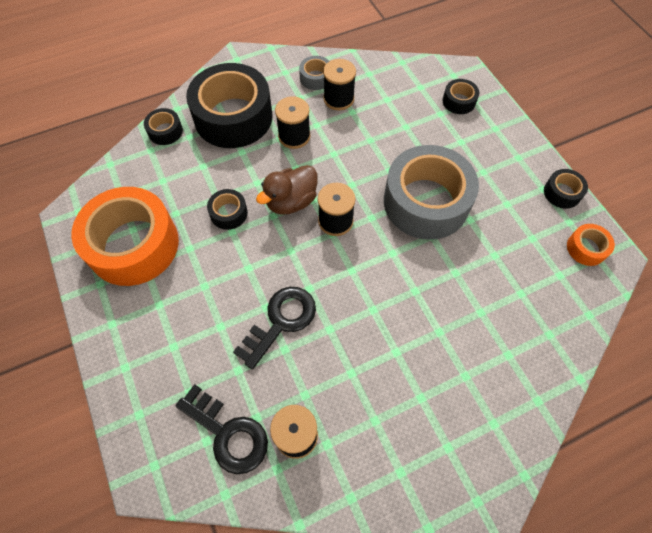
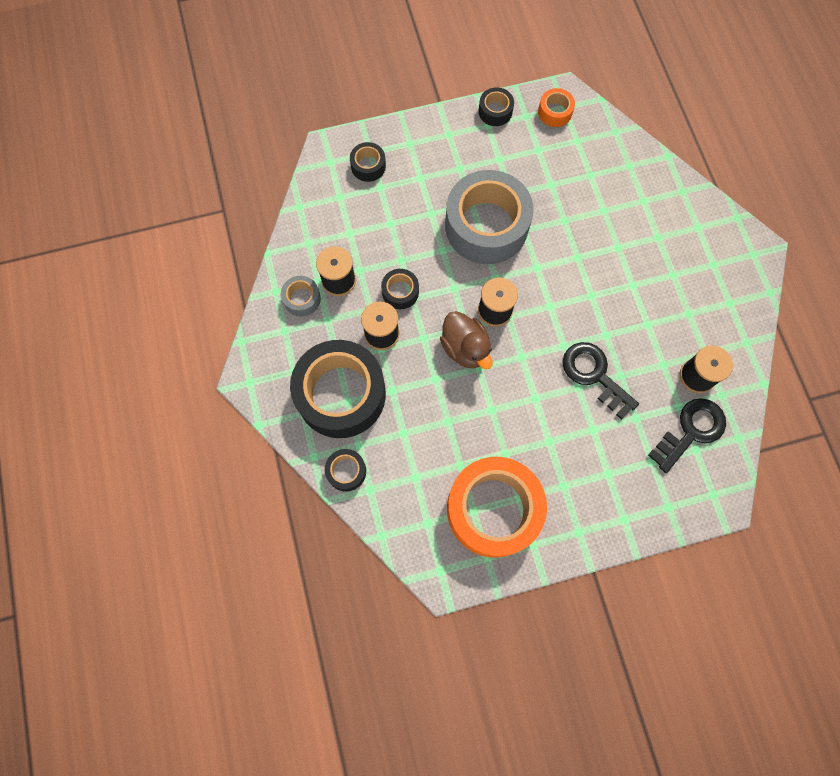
camera: 80 degrees left, 10 degrees up
(229, 213) = (469, 411): black tape -> black tape (400, 292)

